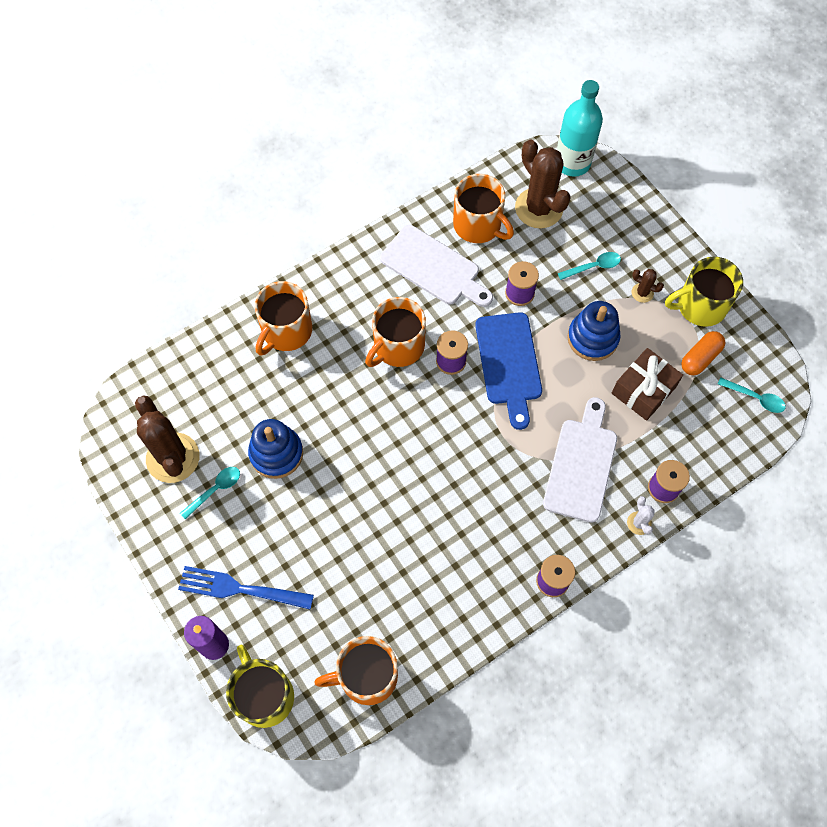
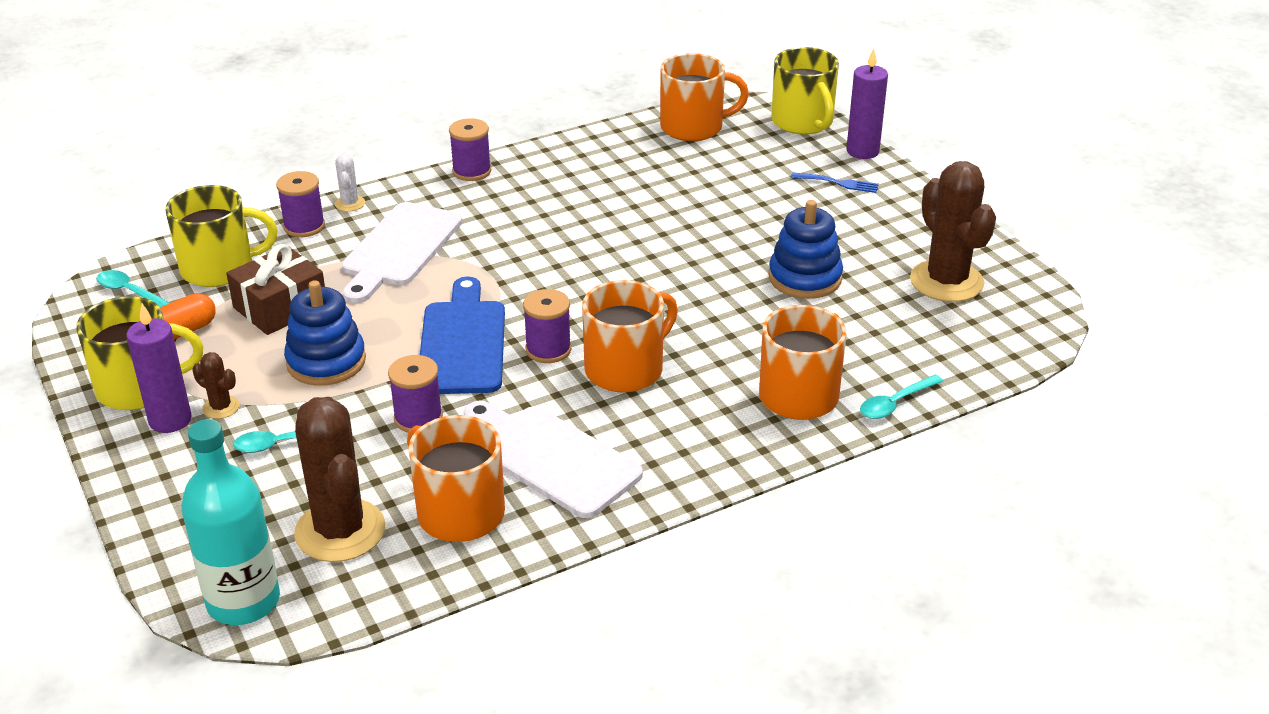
camera: 175 degrees left, 30 degrees down
(215, 490) = (883, 253): turquoise spoon -> turquoise spoon (895, 403)
(241, 589) = (837, 183): blue fork -> blue fork, size x0.54
(668, 280) = (170, 420): none -> purple candle
(705, 430) = (219, 268): none -> yellow mug

